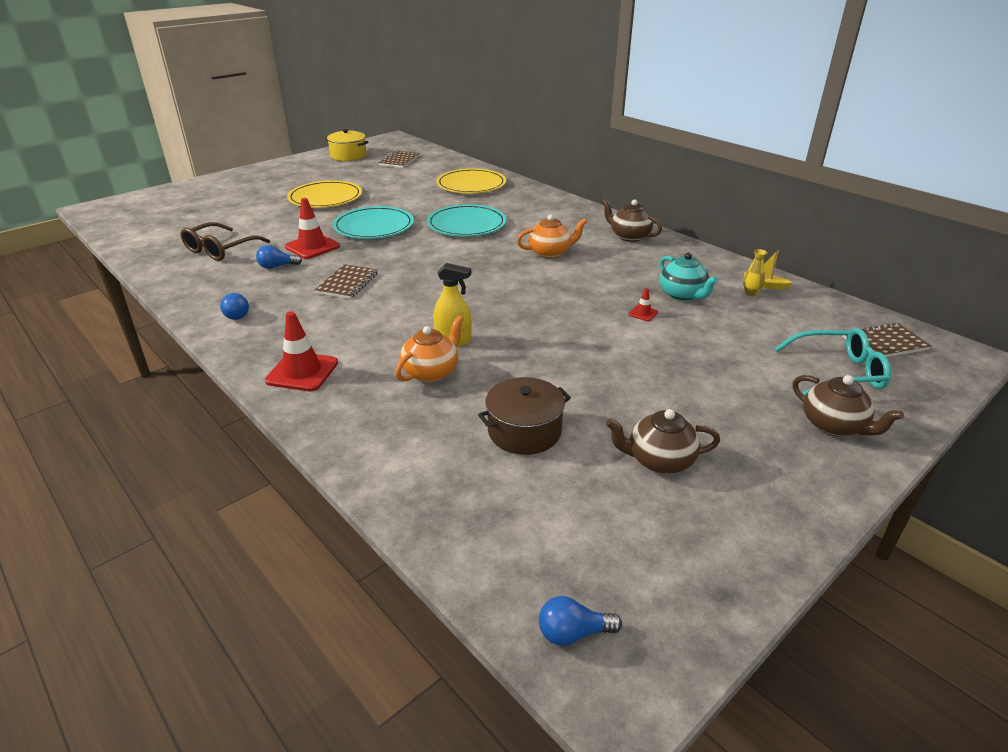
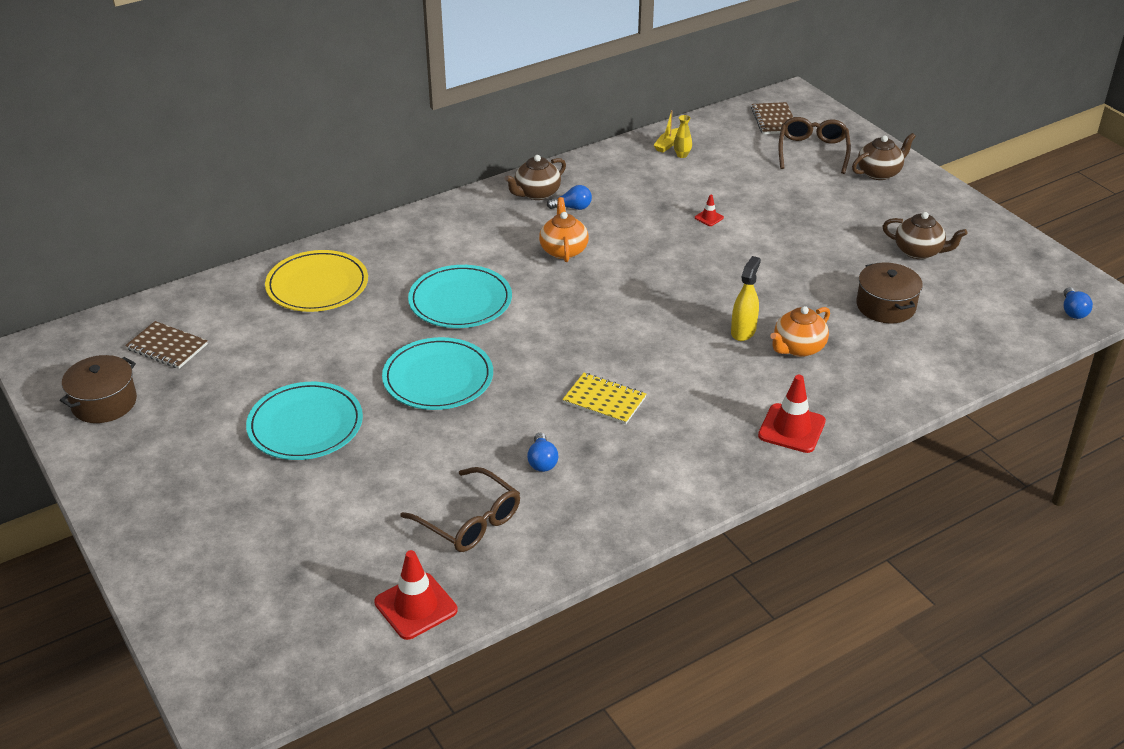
camera: 80 degrees left, 5 degrees up
(238, 314) = (665, 485): blue light bulb -> blue light bulb (572, 207)
(312, 247) = (488, 432): red traffic cone -> red traffic cone (416, 606)
(325, 198) = (305, 425): yellow plate -> turquoise plate
(347, 283) = (604, 400): brown notebook -> yellow notebook
(348, 156) = (104, 403): yellow pot -> brown pot
(431, 372) = (798, 348): orange teapot -> orange teapot turned 90 degrees counterclockwise
(659, 460) = (919, 251): brown teapot -> brown teapot turned 75 degrees counterclockwise
(682, 295) = (677, 190): turquoise teapot -> none
(837, 372) = (812, 151): turquoise glasses -> brown glasses

